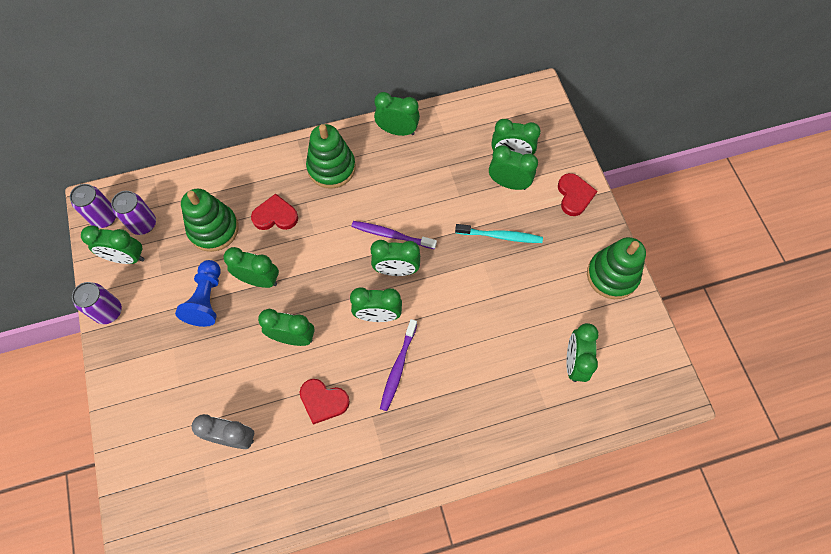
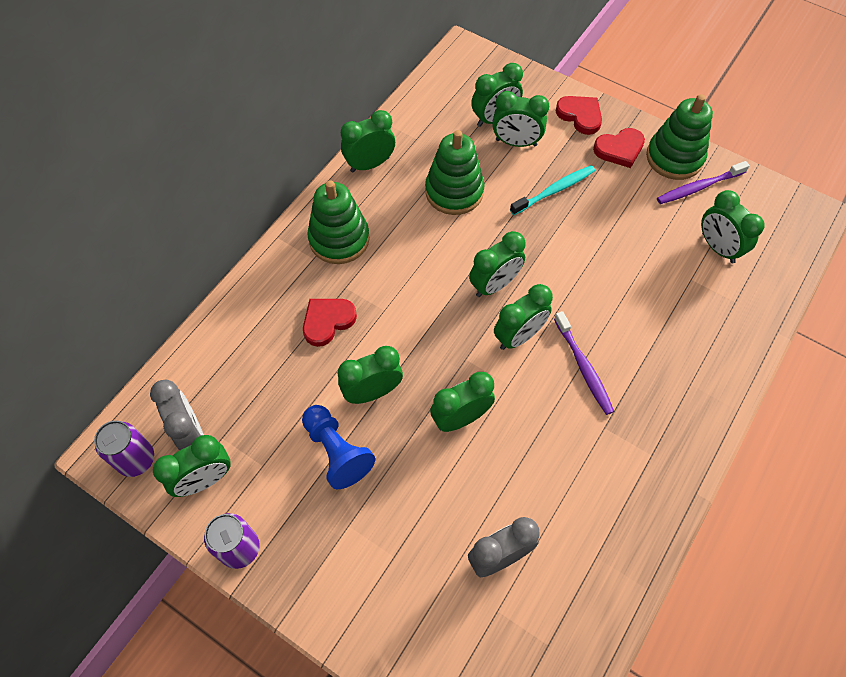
camera: 40 degrees left, 5 degrees down
(143, 224) = (190, 432): purple can -> grey clock
(213, 229) = (275, 380): green stacking toy -> green stacking toy (454, 191)
(323, 401) = (548, 451): red heart -> red heart (619, 149)
(392, 235) = (459, 258): purple toothbrush -> purple toothbrush (699, 187)
(508, 183) = (516, 142): green clock -> green clock turned 150 degrees counterclockwise

